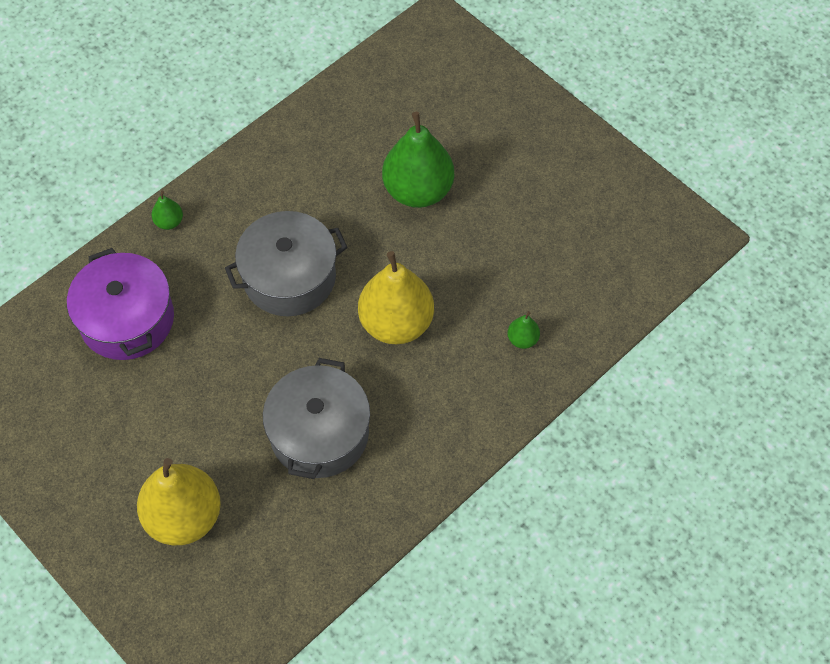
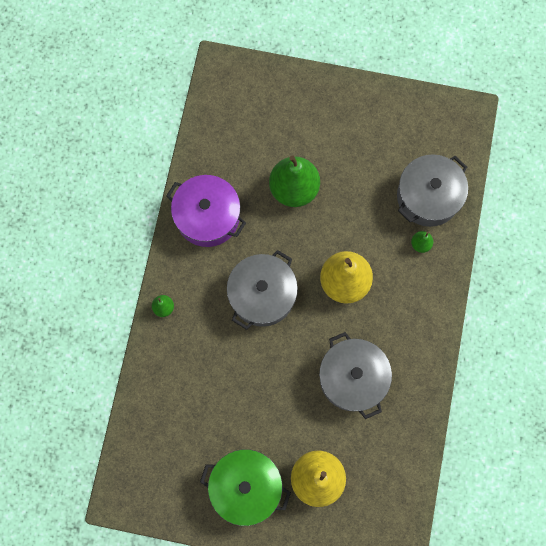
camera: 35 degrees left, 15 degrees up
(96, 469) = (246, 486): none -> green pot
(127, 319) = (189, 385): purple pot -> purple pot (208, 216)
(573, 294) = (428, 197): none -> grey pot

